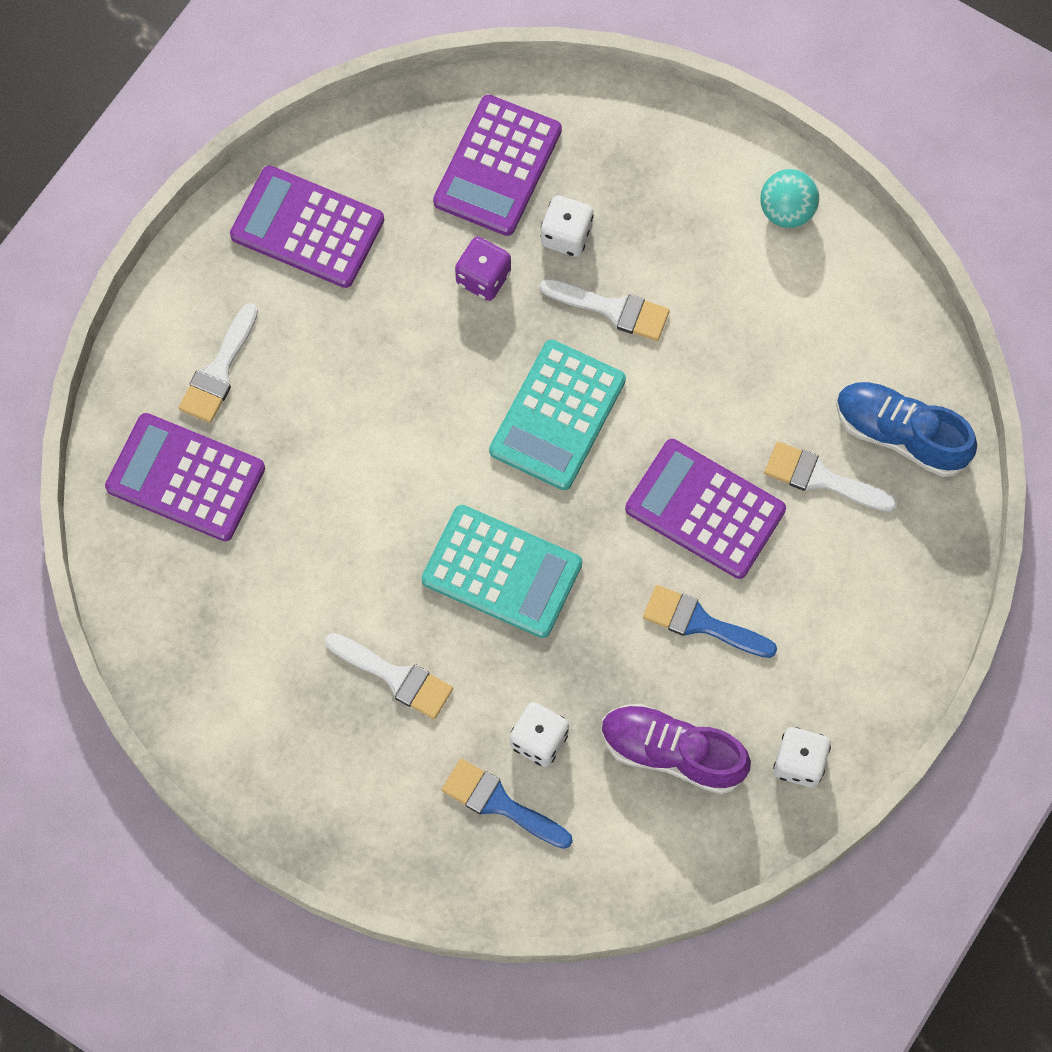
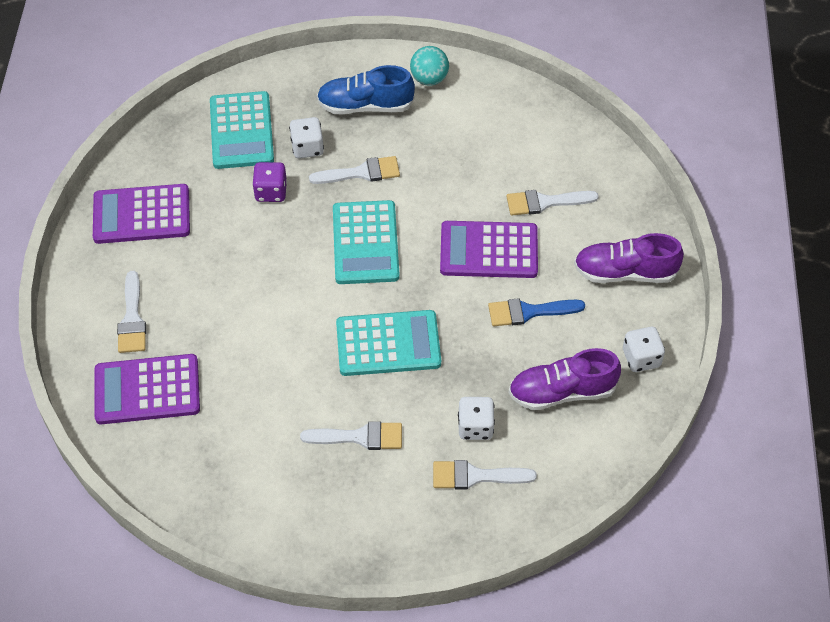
camera: 30 degrees left, 15 degrees down
(498, 166) = (241, 131): purple calculator -> turquoise calculator
(500, 803) = (475, 476): blue brush -> white brush
(858, 634) = (625, 272): none -> purple shoe
(900, 435) = (574, 159): blue shoe -> blue shoe (365, 106)

